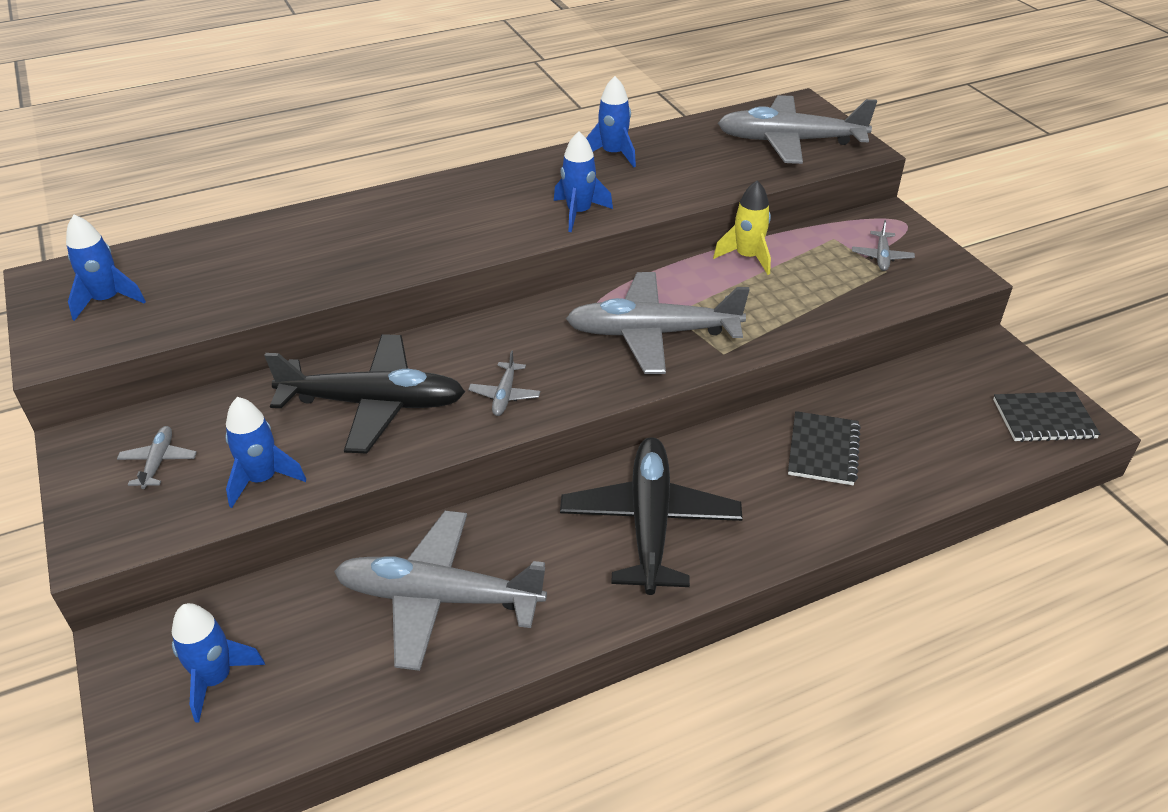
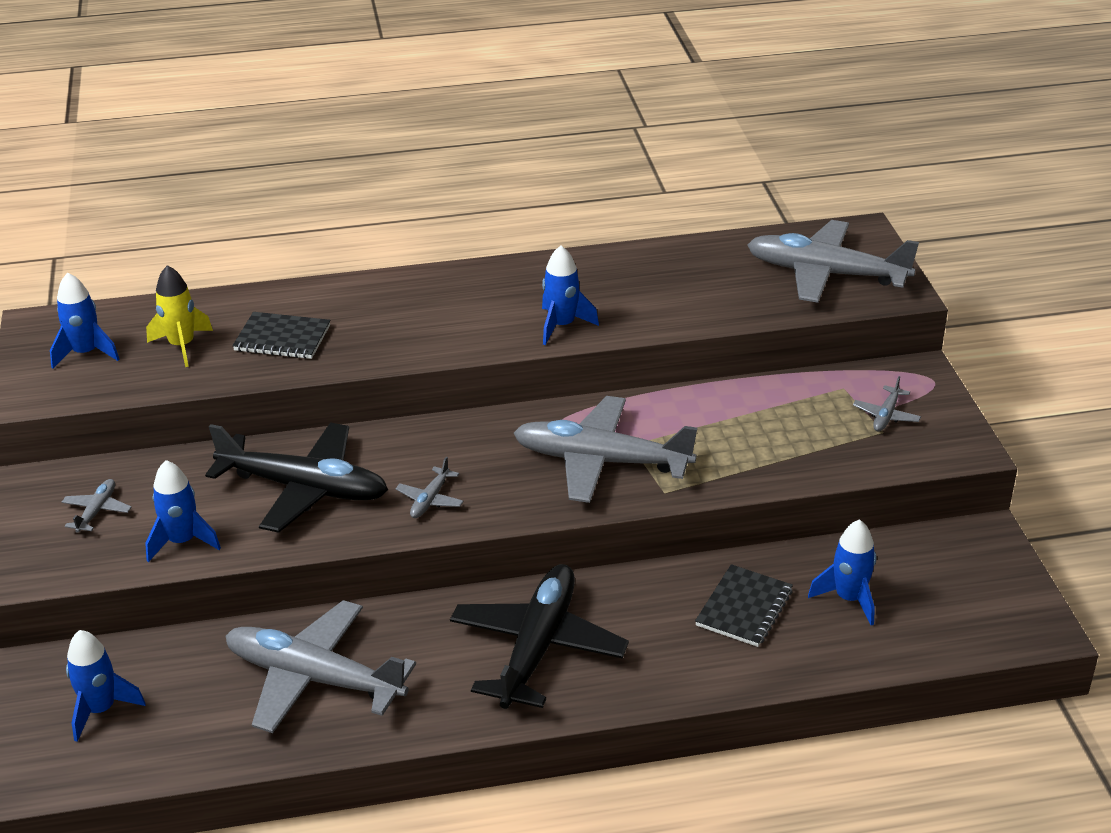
camera: 15 degrees right, 5 degrees down
(613, 154) = (626, 265): blue rocket -> blue rocket (849, 598)
(747, 257) = (737, 395): yellow rocket -> yellow rocket (182, 346)
(1044, 419) = (1000, 616): black notebook -> black notebook (282, 338)

